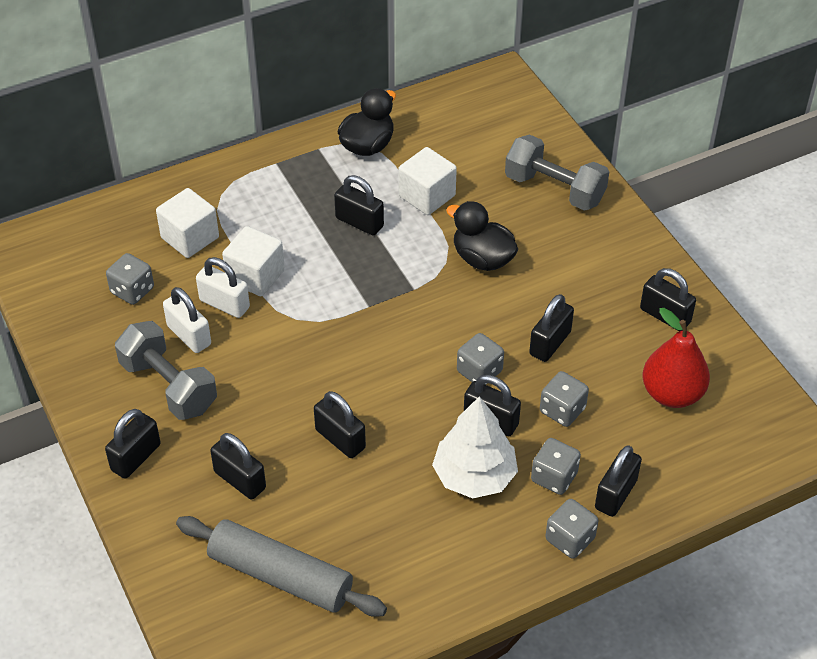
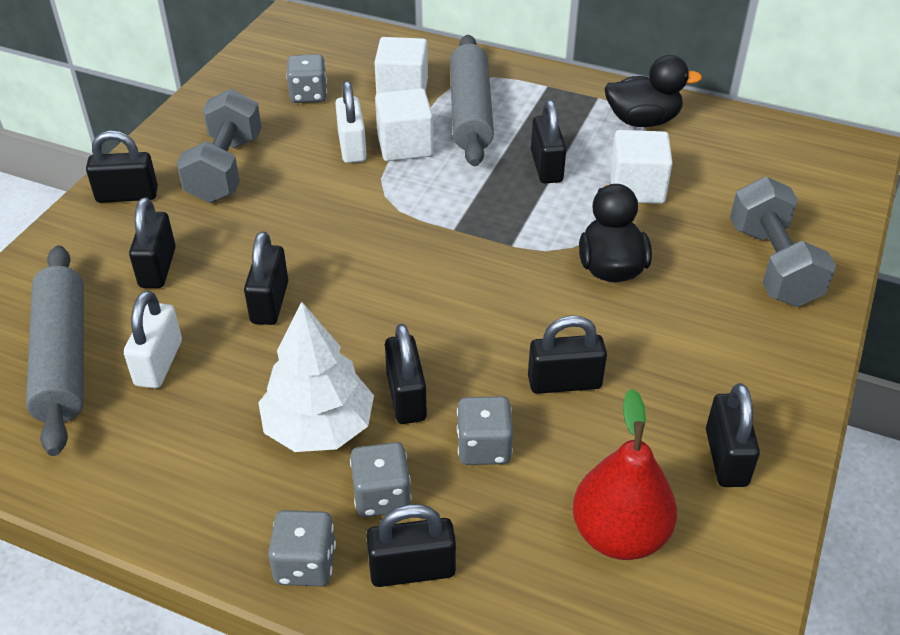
camera: 50 degrees right, 5 degrees down
(189, 335) = (294, 148): white padlock -> white padlock (158, 363)
(258, 220) = (470, 112): none -> grey rolling pin
(479, 371) = (462, 350): grey dice -> none

